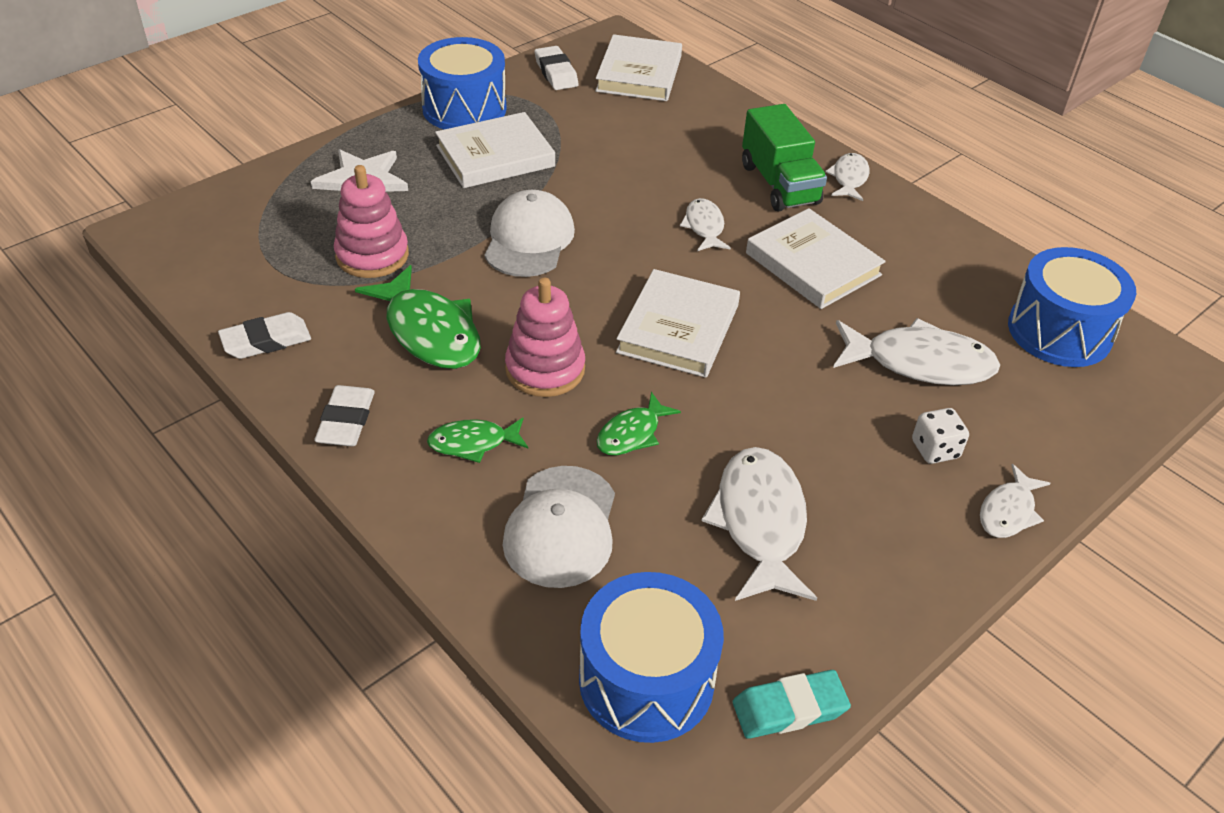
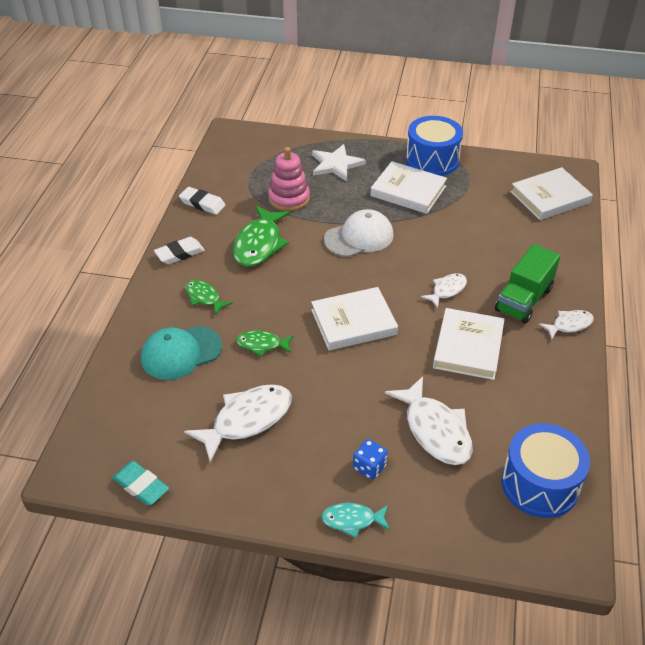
camera: 55 degrees right, 0 degrees up
(545, 369) = (274, 293): pink stacking toy -> none
(556, 73) = (506, 170): white eraser -> none
(561, 527) = (181, 353): white cap -> turquoise cap
(646, 680) = (118, 427): blue drum -> none
(935, 449) = (369, 467): white dice -> blue dice
(1008, 511) = (352, 520): white fish -> turquoise fish

